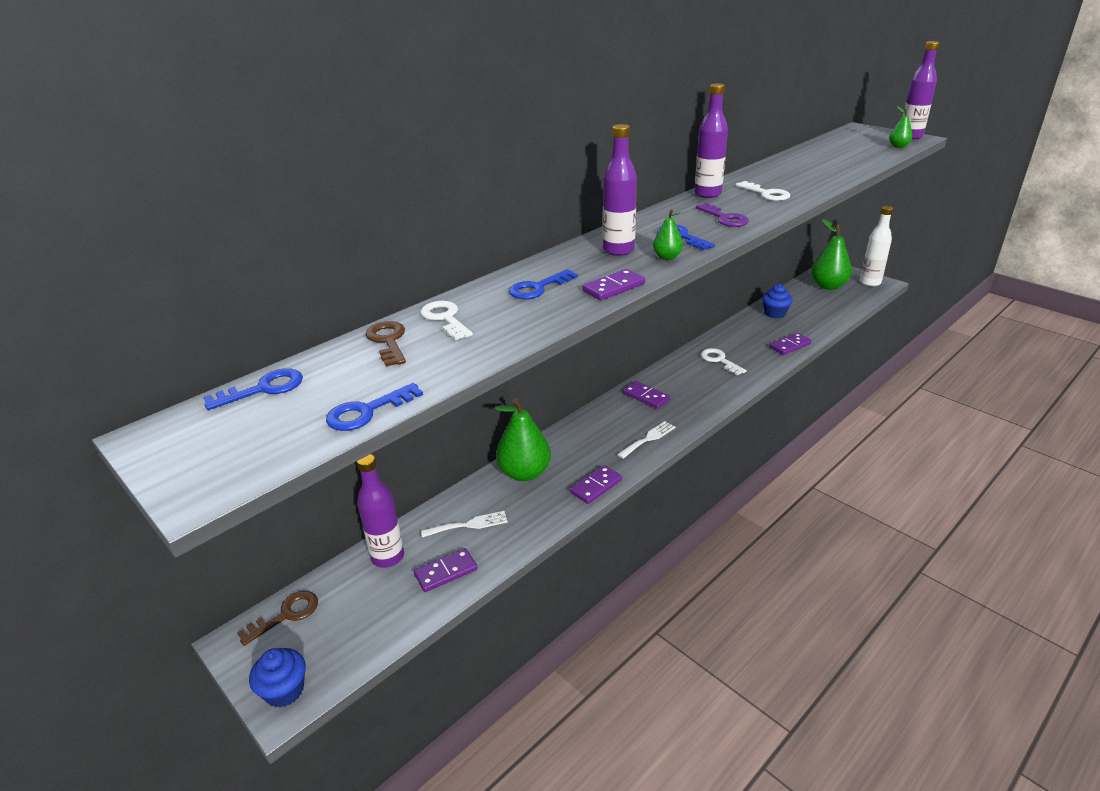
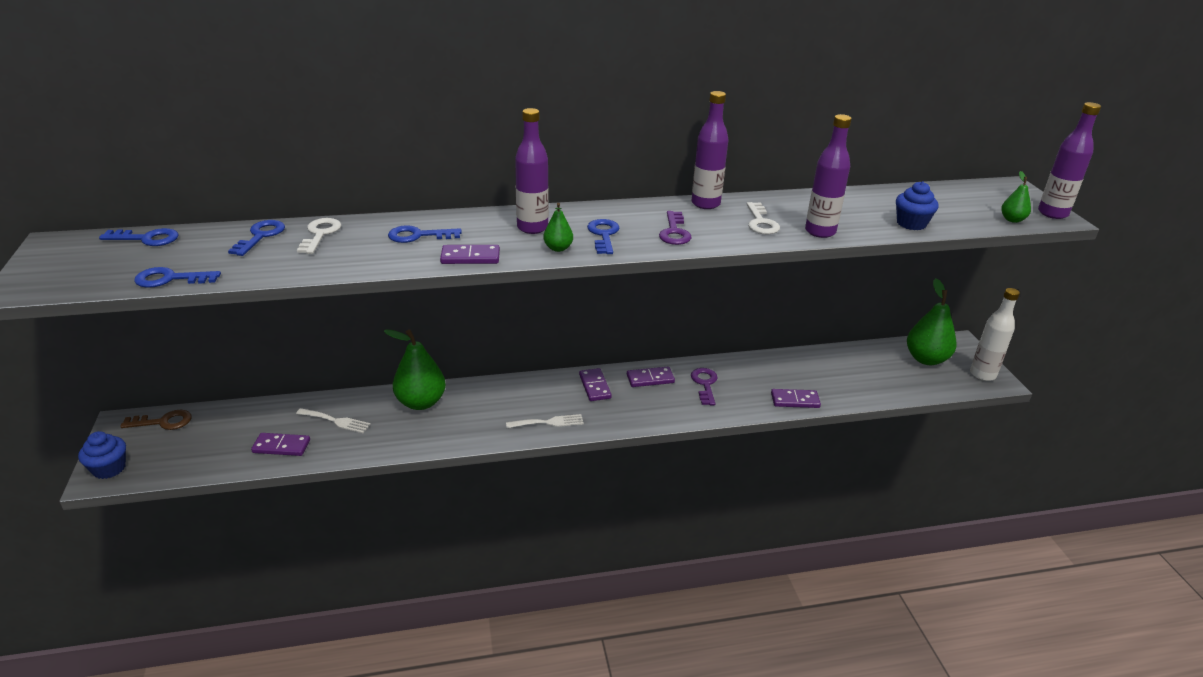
camera: 30 degrees right, 0 degrees up
(388, 341) = (260, 236): brown key -> blue key
(388, 557) = (261, 416): purple bottle -> purple bottle (820, 232)
(596, 486) = (458, 439): purple domino -> purple domino (650, 379)
(719, 360) = (704, 384): white key -> purple key
(775, 313) = (825, 363): blue cupcake -> blue cupcake (911, 224)

